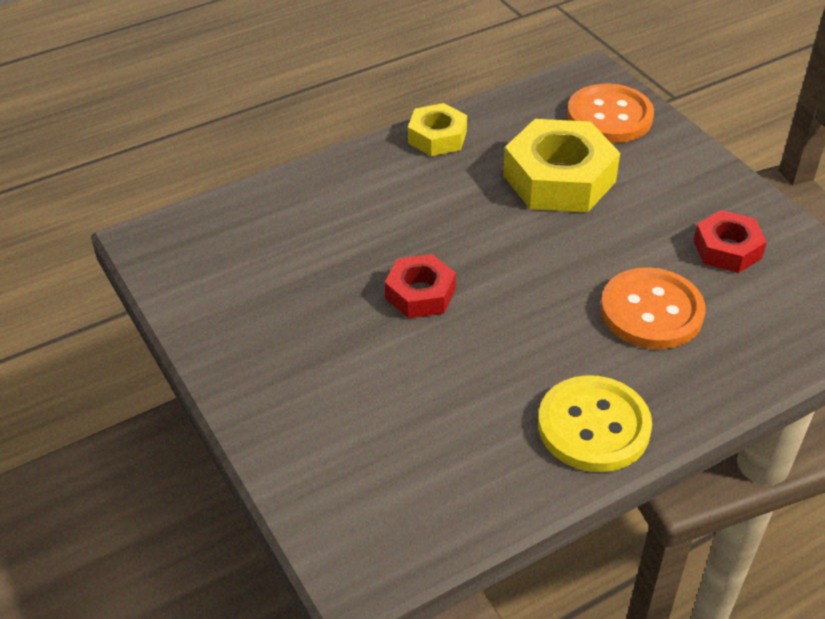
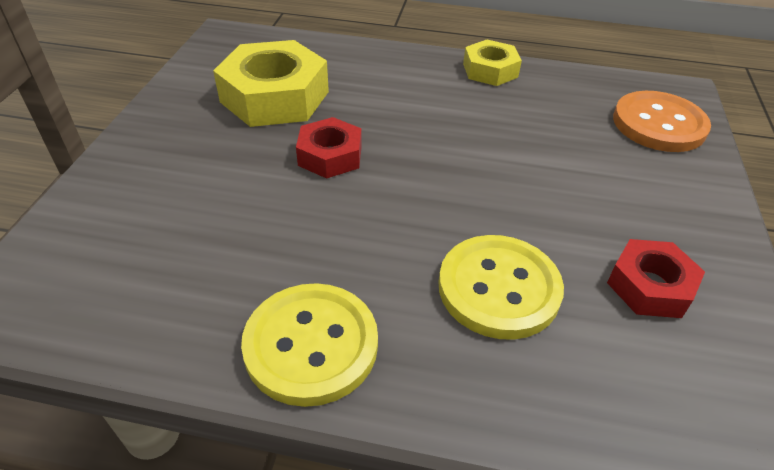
camera: 40 degrees right, 0 degrees up
(559, 178) = (552, 143): yellow nut -> yellow nut (275, 97)
(651, 311) = (498, 288): orange button -> yellow button

